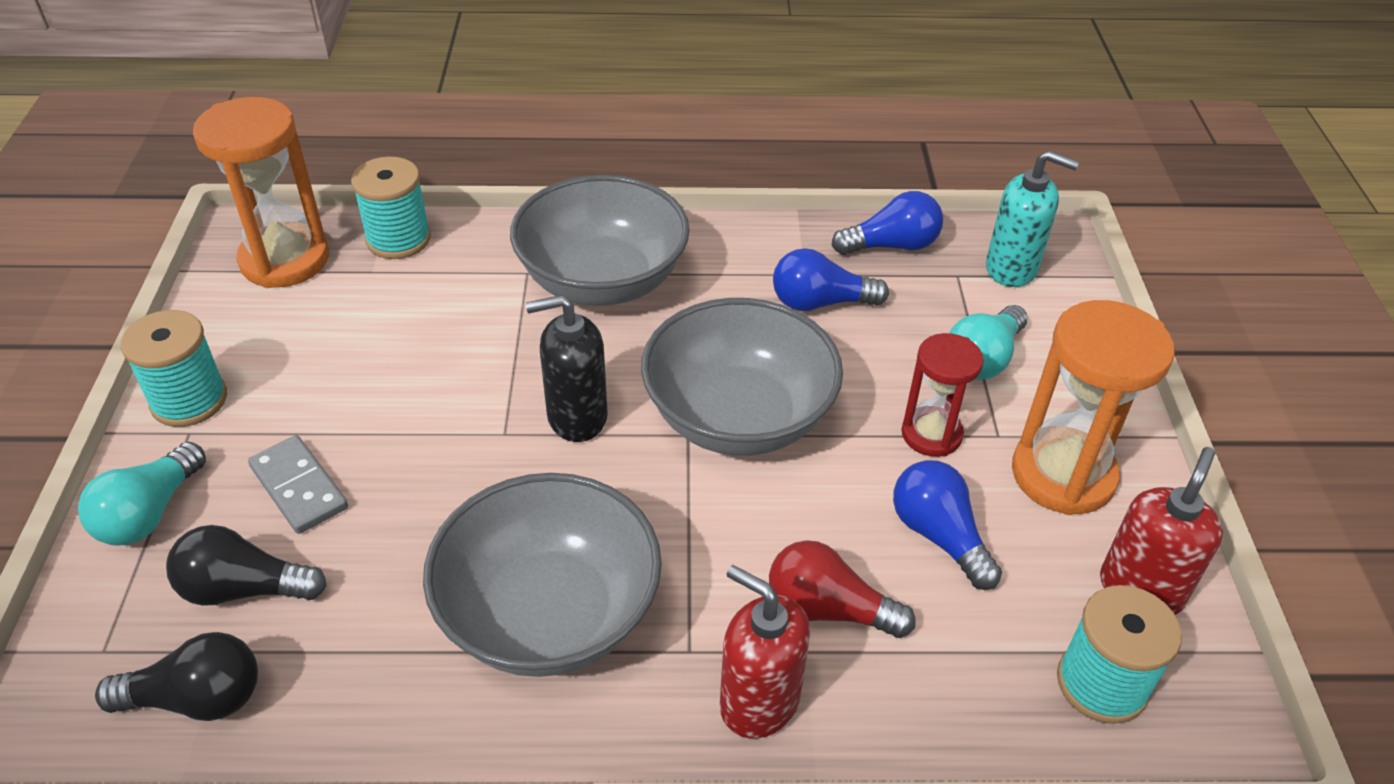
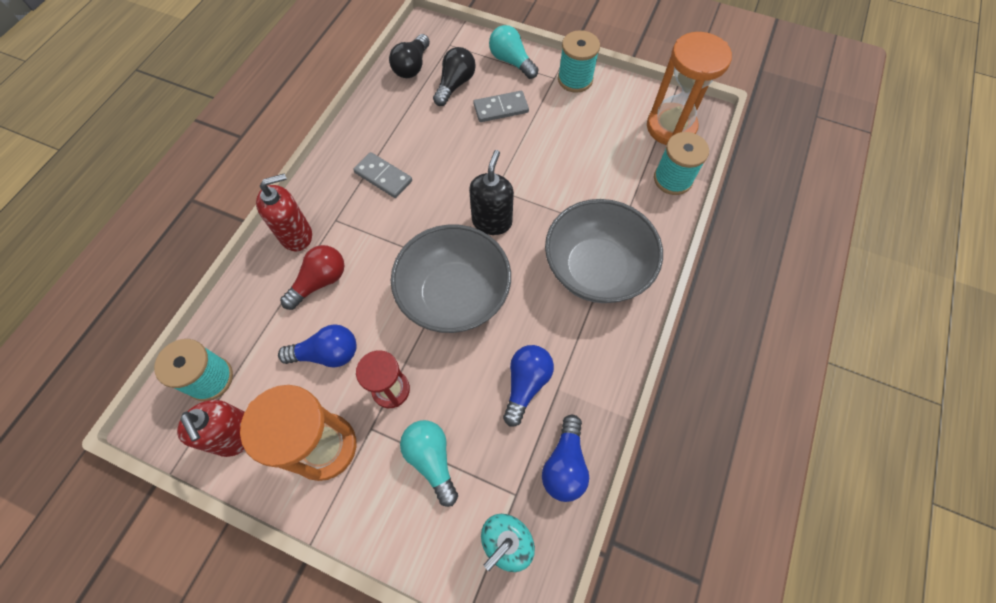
camera: 115 degrees right, 20 degrees up
(549, 614) = (383, 177): grey bowl -> grey domino

